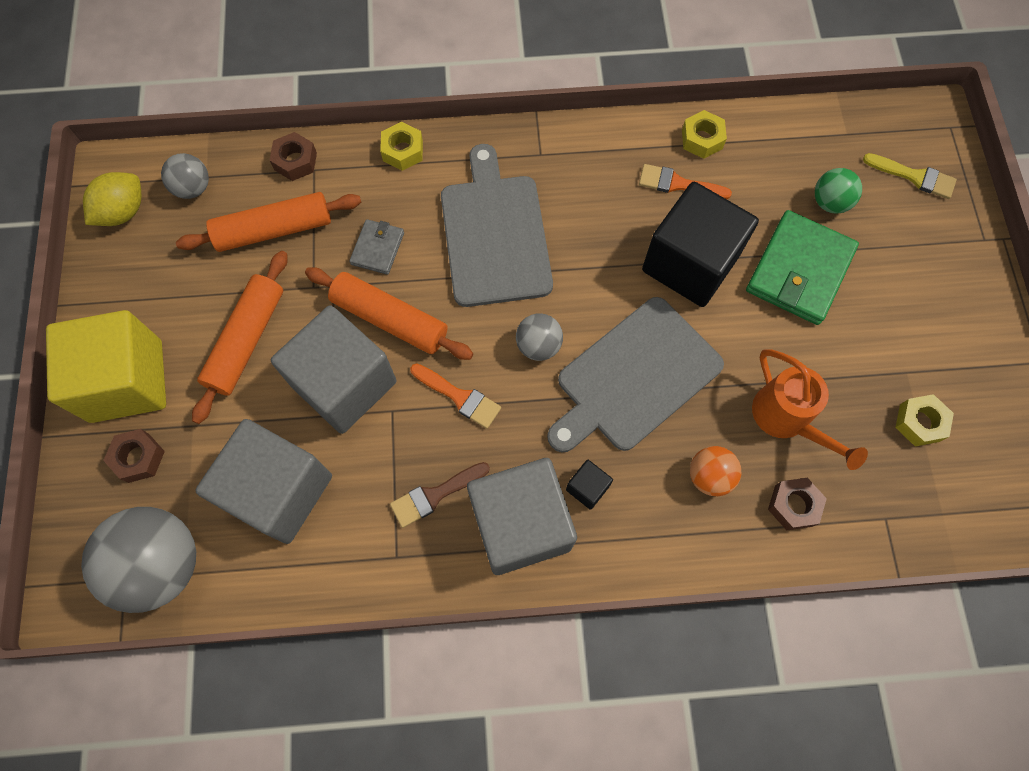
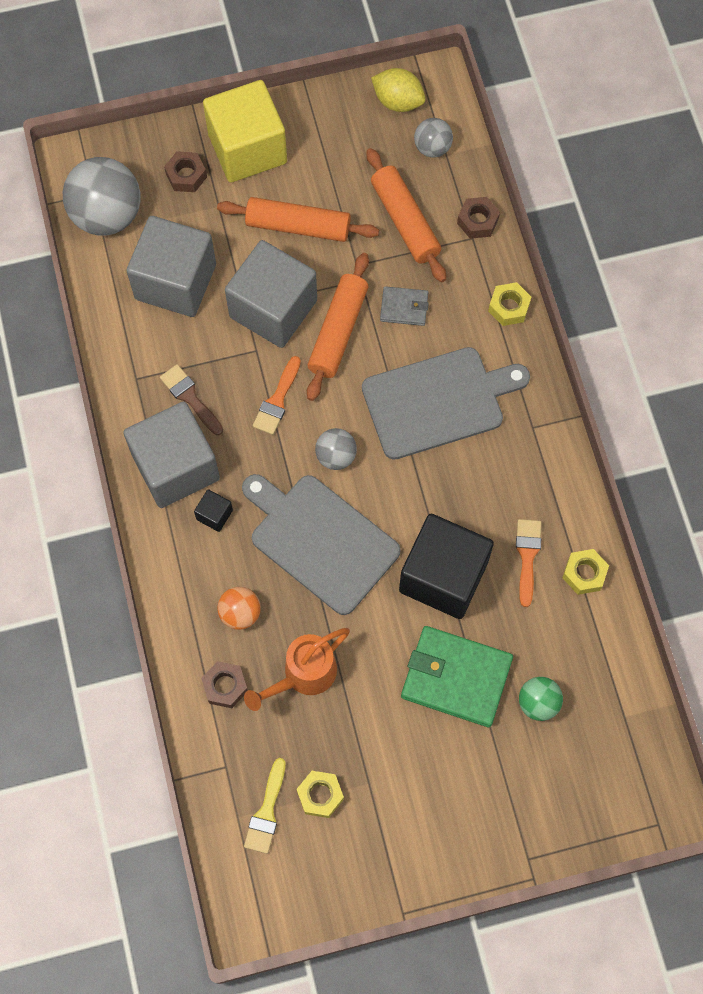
camera: 80 degrees right, 0 degrees up
(914, 177) = (587, 787): yellow brush -> yellow brush (266, 812)

